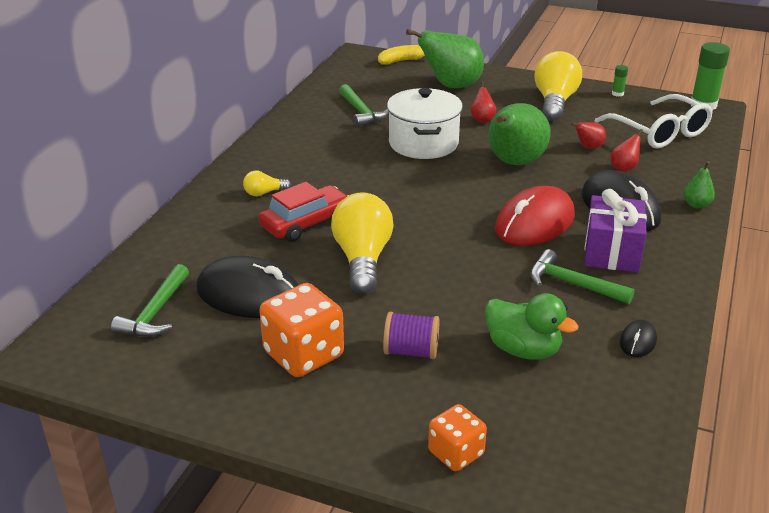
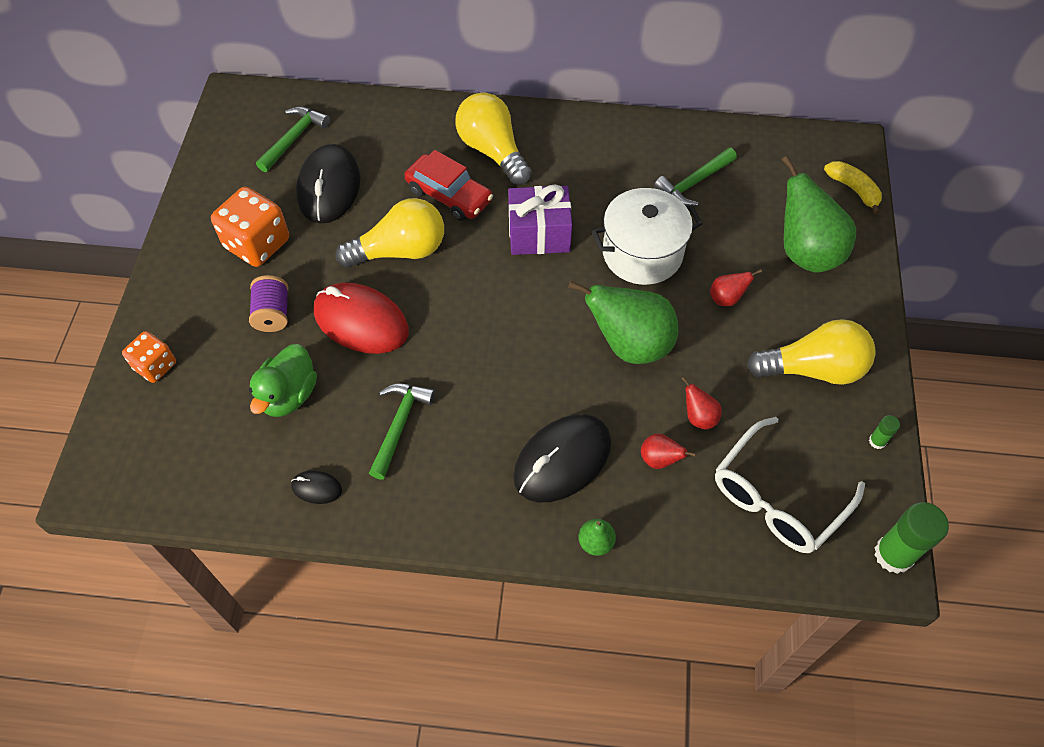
camera: 75 degrees right, 25 degrees up
(155, 312) = (294, 138): green hammer -> green hammer turned 120 degrees clockwise
(264, 193) = (492, 151): yellow light bulb -> yellow light bulb, size x2.18
(534, 223) = (504, 380): red mouse -> red mouse (361, 321)
(611, 252) = (467, 456): purple gift -> purple gift (539, 234)

